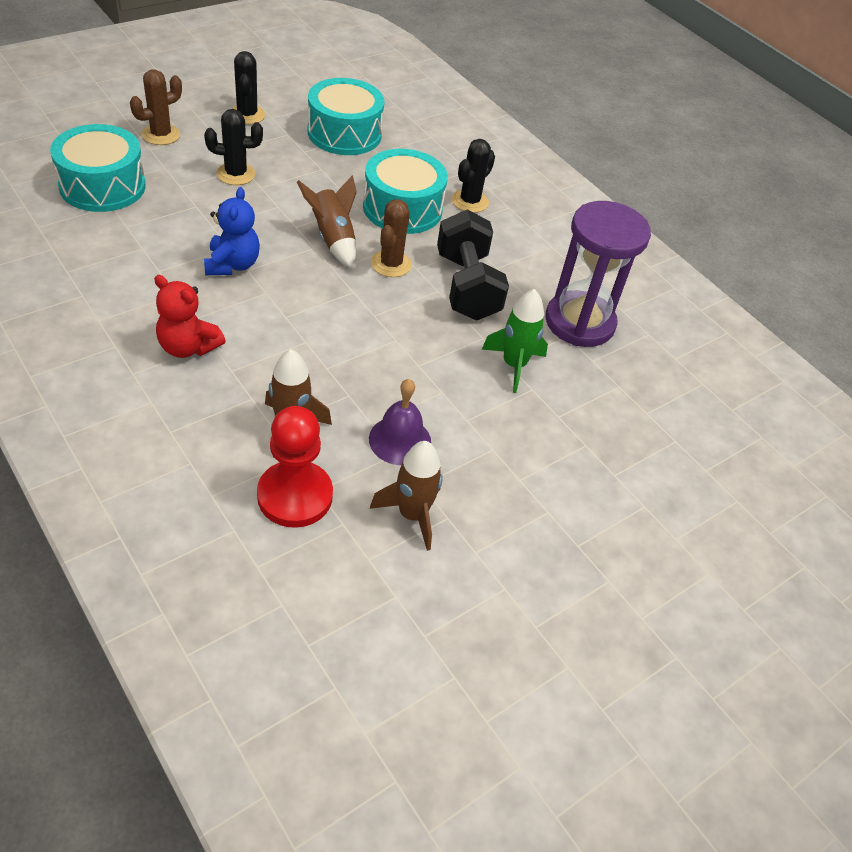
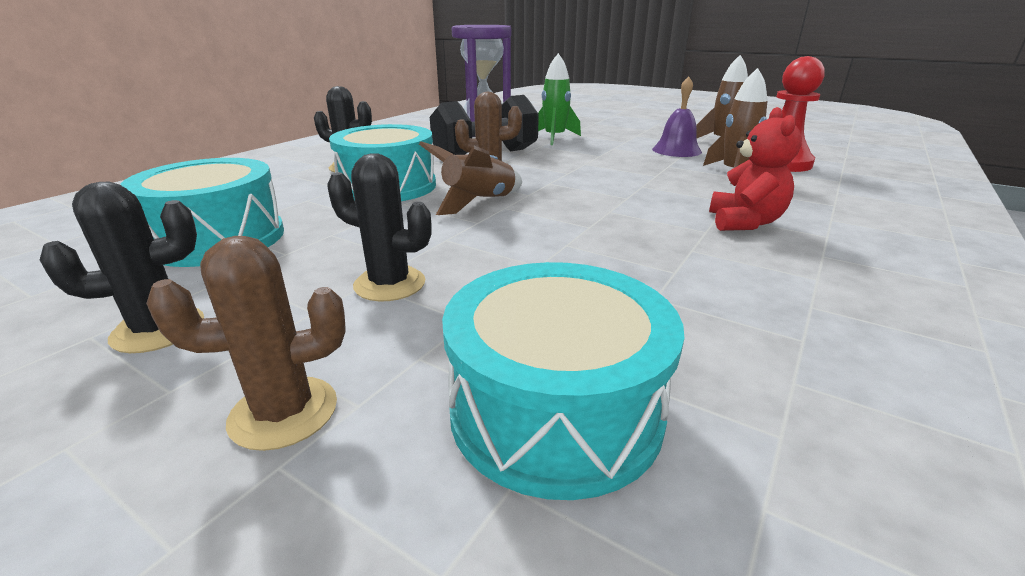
camera: 105 degrees left, 20 degrees down
(161, 135) = (284, 412): brown cactus -> brown cactus turned 45 degrees counterclockwise
(232, 264) = (594, 235): blue teddy bear -> none
(236, 174) = (389, 284): black cactus -> black cactus turned 45 degrees counterclockwise

